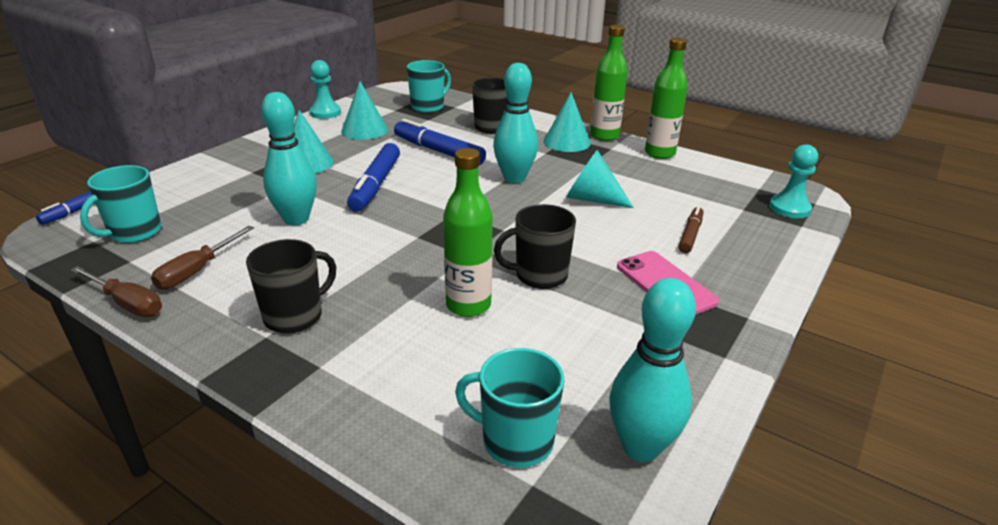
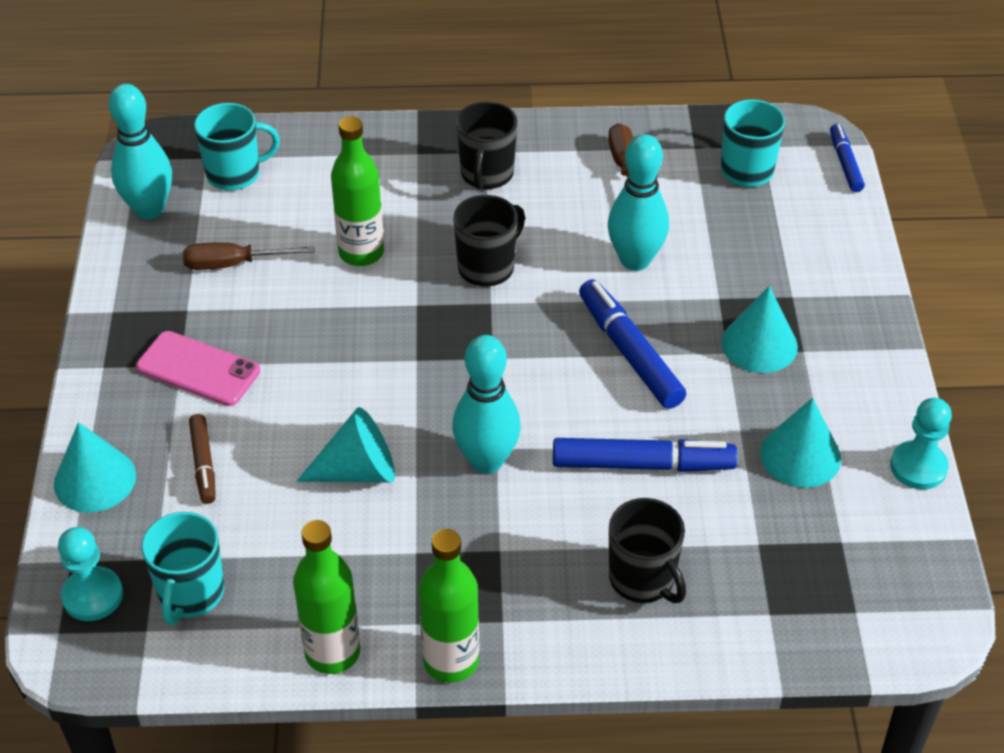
camera: 145 degrees right, 15 degrees up
(127, 303) = (625, 121): brown screwdriver -> brown screwdriver (233, 264)
(428, 107) = (806, 584): turquoise mug -> turquoise mug (191, 594)
(540, 276) = (326, 316): black mug -> black mug (487, 267)
(567, 142) = (493, 602): turquoise cone -> turquoise cone (95, 479)

